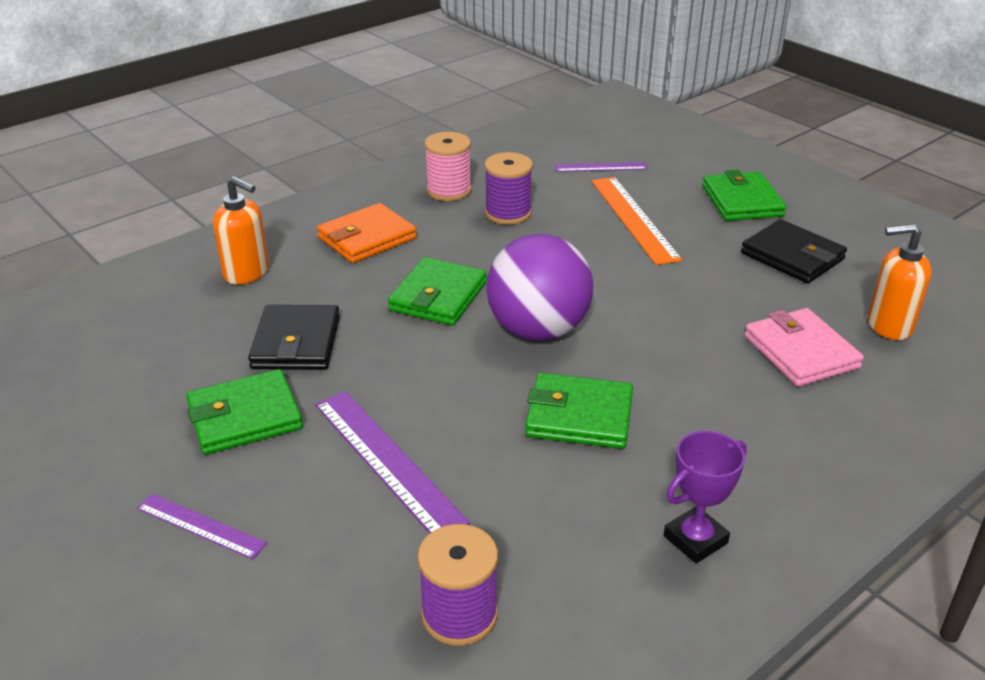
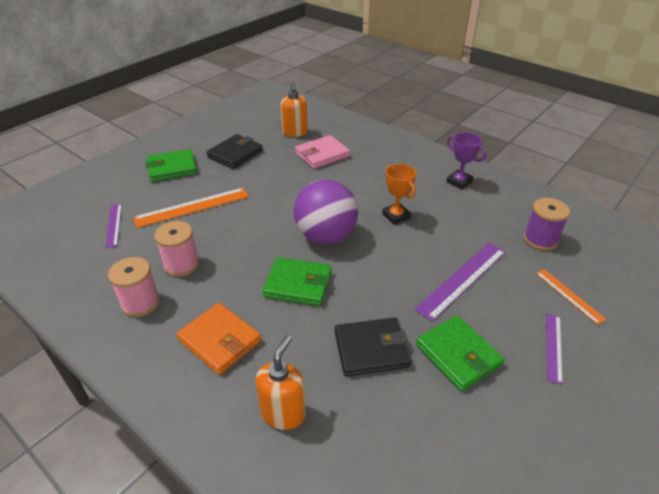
camera: 100 degrees left, 5 degrees up
(291, 595) = (569, 295): none -> orange ruler
(508, 213) = (181, 264): purple spool -> pink spool
(579, 416) = (396, 216): green wallet -> orange trophy

